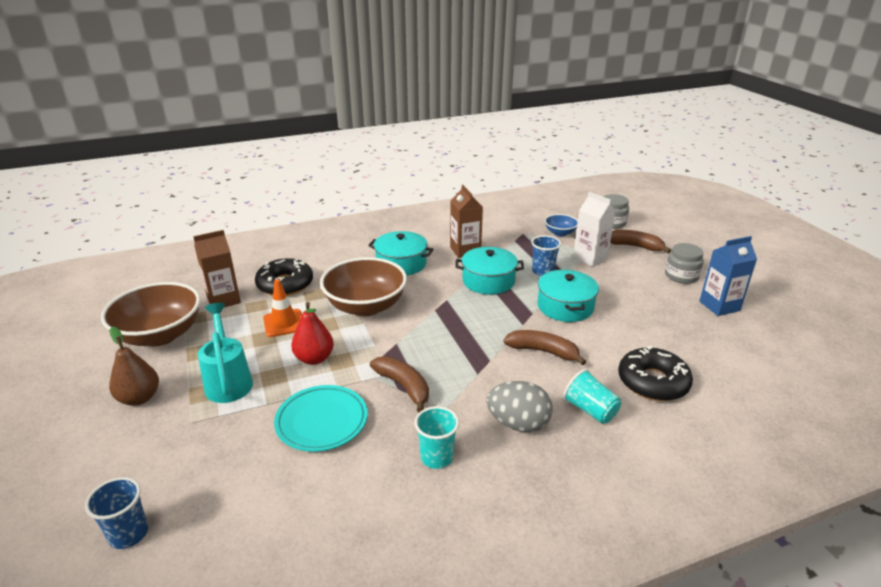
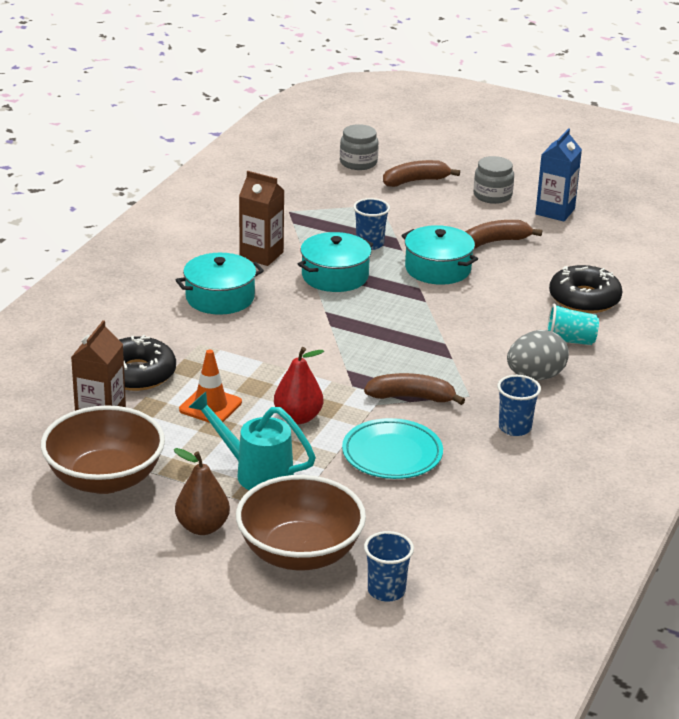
camera: 45 degrees left, 0 degrees up
(365, 306) = (261, 354): brown bowl -> brown bowl (300, 553)
(437, 457) = (515, 428): turquoise cup -> blue cup
(543, 351) = (476, 315): brown banana -> brown banana (495, 242)
(560, 233) = (325, 195): blue bowl -> none
(590, 258) = (392, 211): white carton -> none

